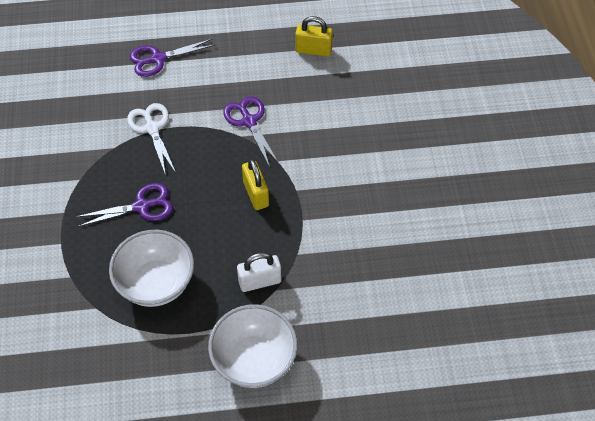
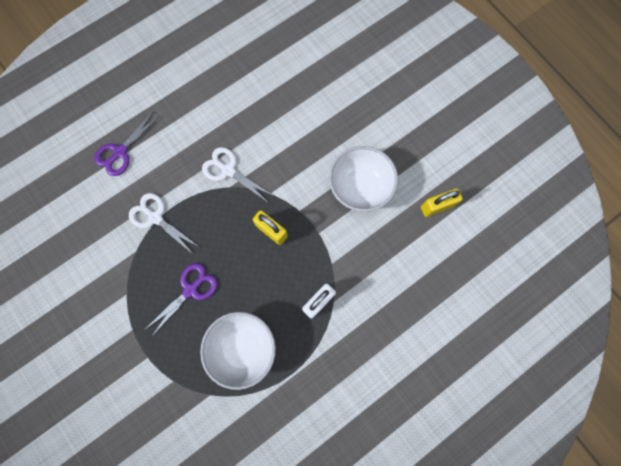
camera: 30 degrees left, 20 degrees up
(249, 121) = (228, 170): purple scissors -> white scissors
(254, 360) = (352, 367): white bowl -> white bowl (360, 187)
(313, 50) = (240, 81): yellow padlock -> yellow padlock (436, 206)

